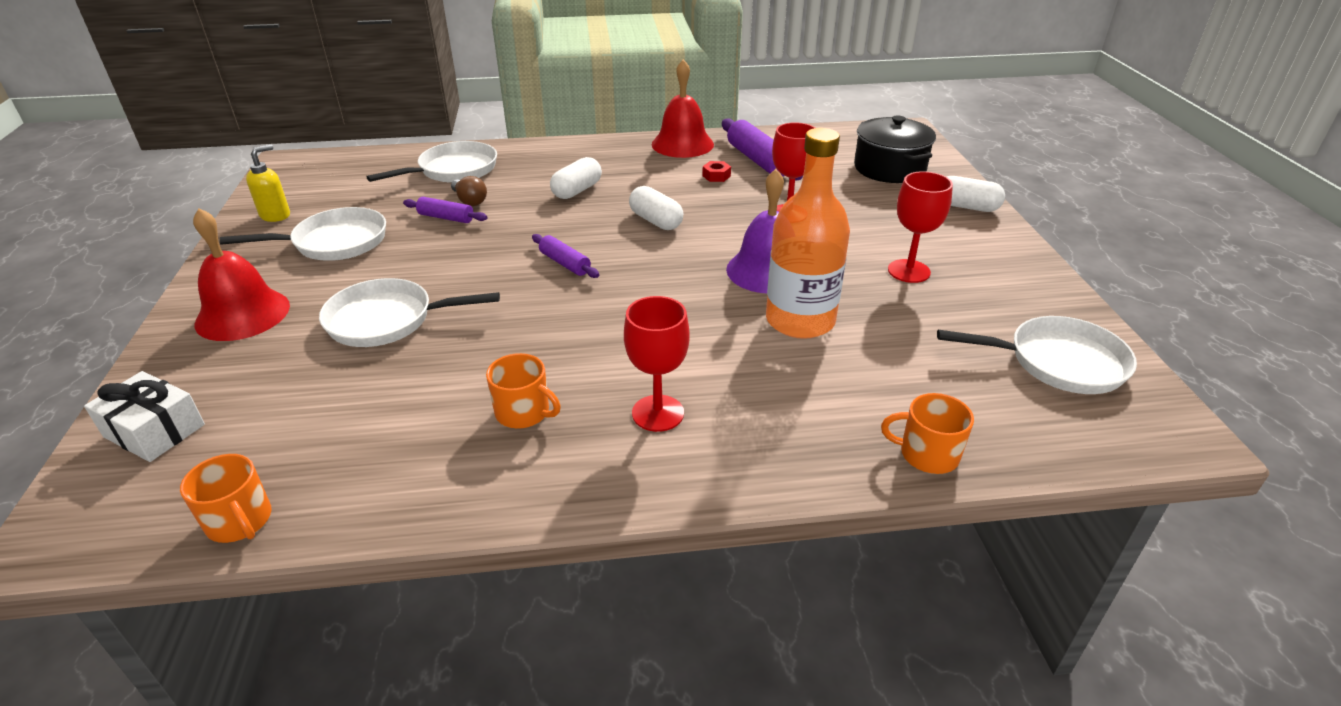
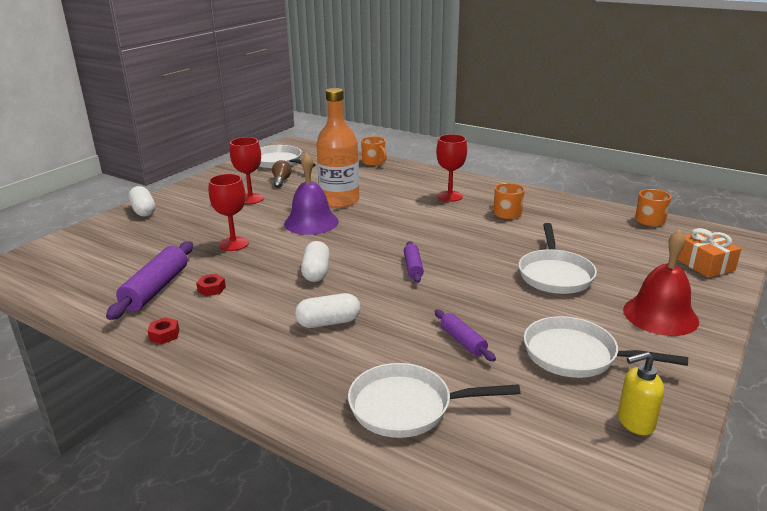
camera: 140 degrees left, 10 degrees down
(154, 431) = (704, 264): white gift -> orange gift
(387, 320) = (555, 274): white pan -> white pan turned 60 degrees clockwise
(469, 201) = (427, 352): brown light bulb -> brown light bulb (281, 181)
(682, 144) = (164, 335): red bell -> red nut
(889, 168) = (106, 245): black pot -> none

